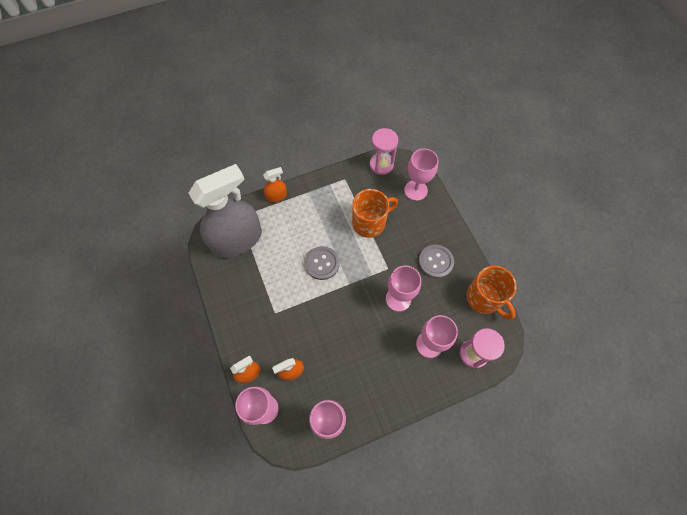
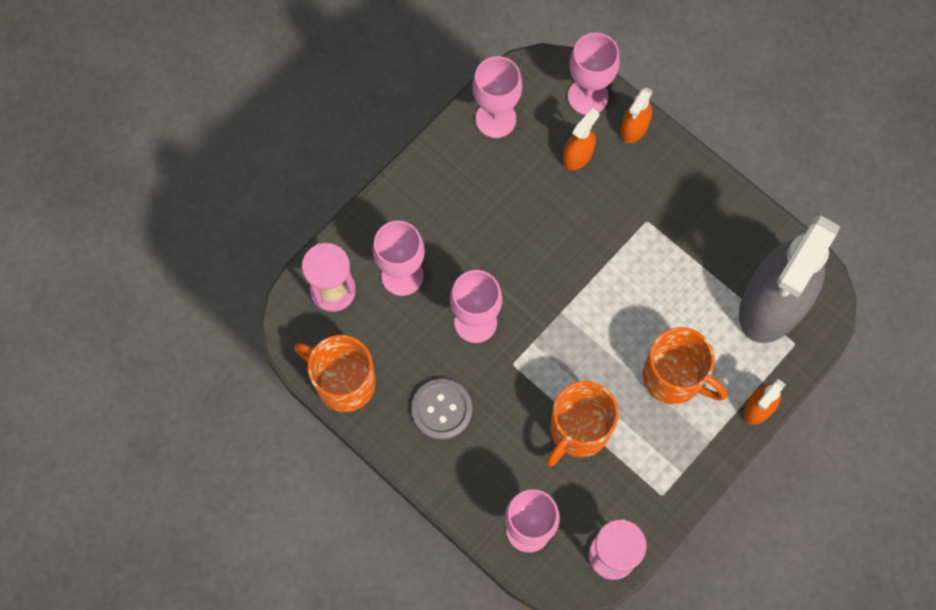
camera: 155 degrees right, 5 degrees up
(308, 226) = (674, 377): none -> orange mug
(322, 263) = (619, 325): grey button -> none

